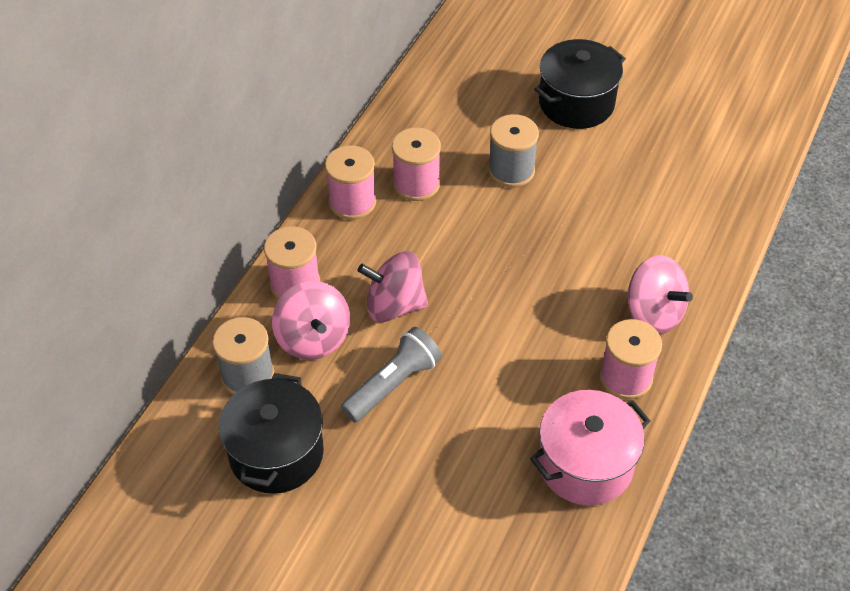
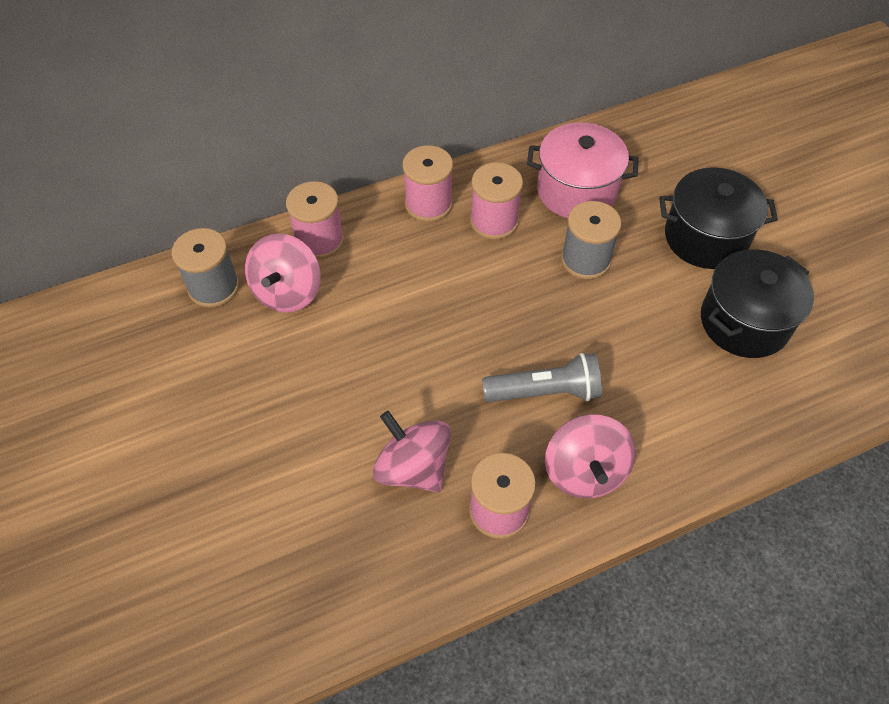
camera: 40 degrees right, 5 degrees up
(276, 453) = (169, 361): black pot -> black pot (744, 322)
(393, 384) = (306, 371): grey flashlight -> grey flashlight (545, 392)
(394, 305) = (374, 308): pink spinning top -> pink spinning top (413, 467)
(585, 464) = (383, 560): pink pot -> pink pot (576, 191)

